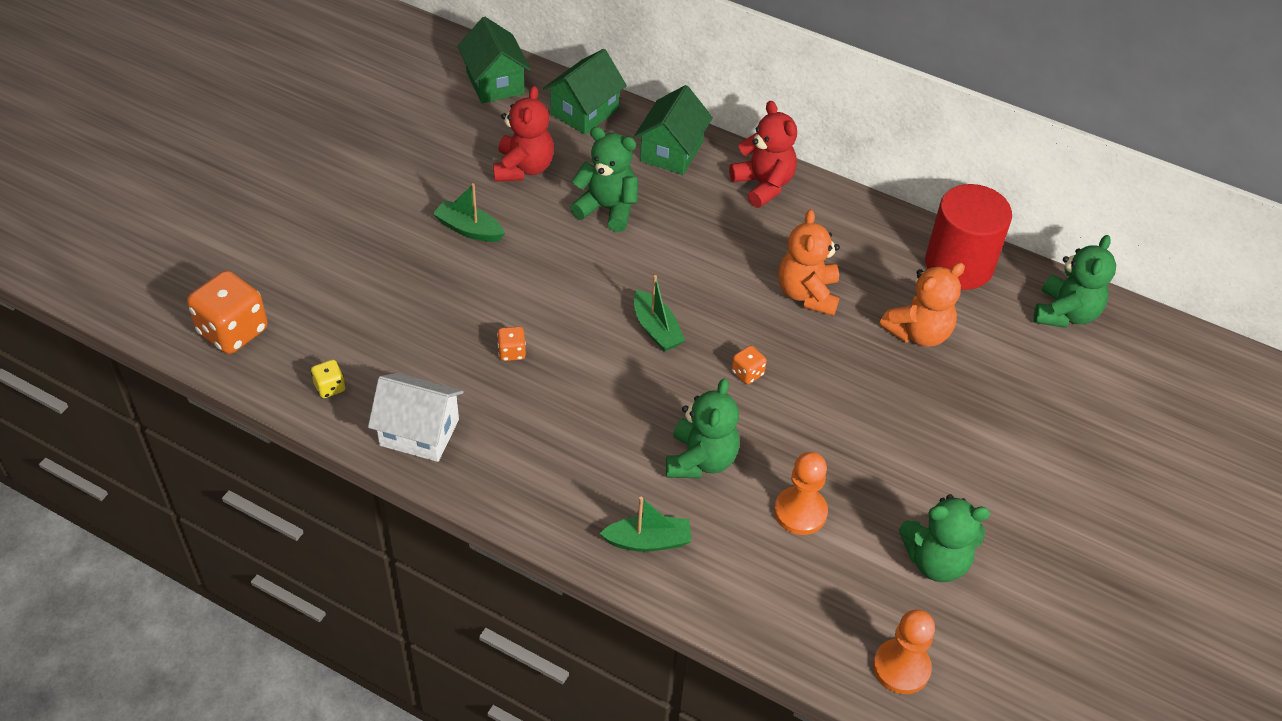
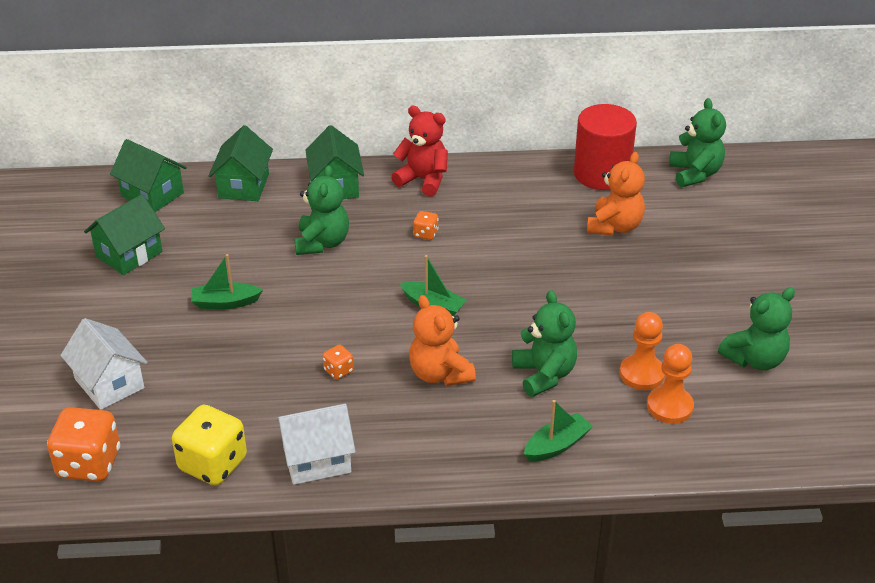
camera: 30 degrees left, 10 degrees down
(308, 261) = (109, 383): none -> white house
(330, 387) = (213, 464): yellow dice -> yellow dice, size x2.14
(426, 137) = (129, 254): none -> green house
(523, 168) = (230, 243): red teddy bear -> none
(607, 209) = (322, 243): green teddy bear -> green teddy bear turned 105 degrees clockwise
(747, 373) = (524, 304): orange dice -> orange dice (426, 234)
(807, 294) = (518, 235): orange teddy bear -> orange teddy bear (440, 374)
(901, 668) = (794, 435): orange pawn -> orange pawn (669, 406)

